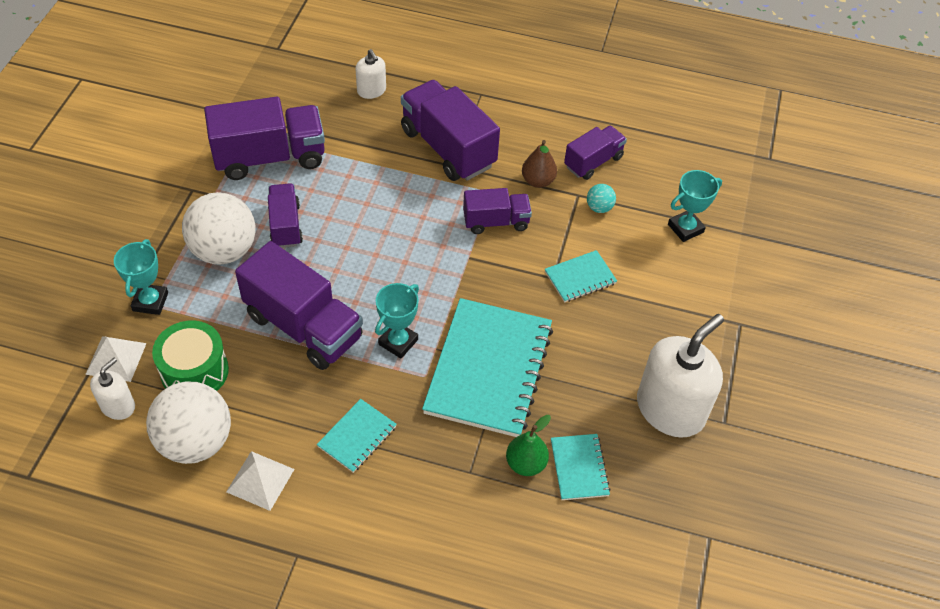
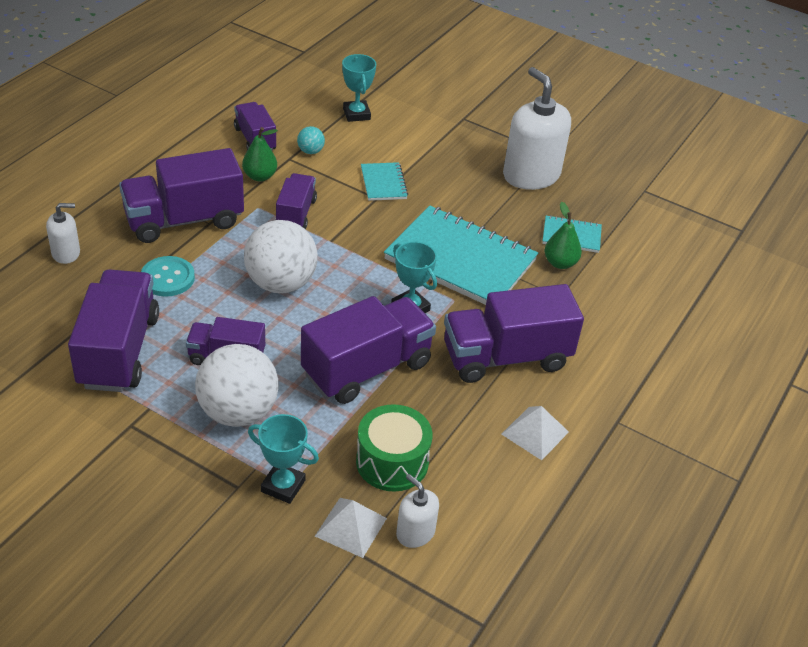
camera: 75 degrees left, 10 degrees down
(196, 441) = (478, 474): white ball -> white ball (281, 283)
(357, 437) = (506, 357): turquoise notebook -> purple truck
(367, 160) = (167, 278): none -> turquoise button
(538, 181) = (260, 176): brown pear -> green pear

